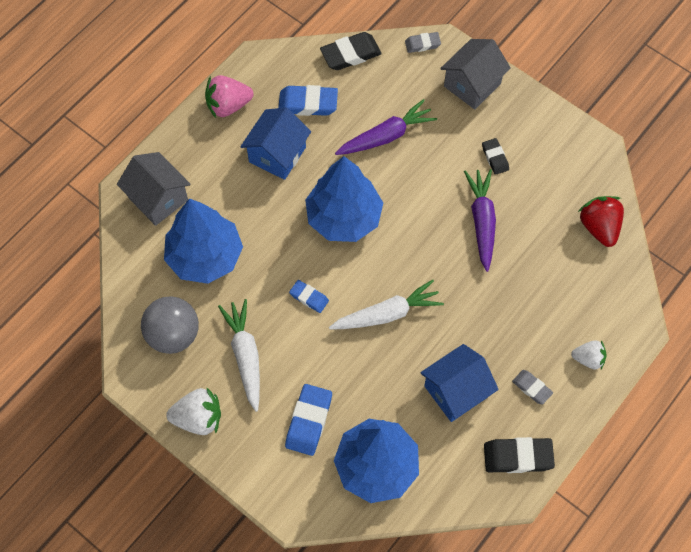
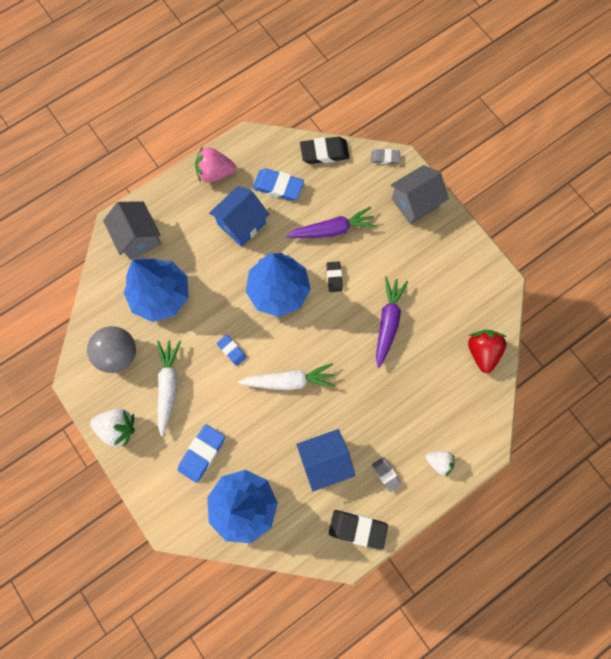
camera: 15 degrees right, 10 degrees up
(495, 158) = (414, 270): black eraser -> black eraser (334, 277)

